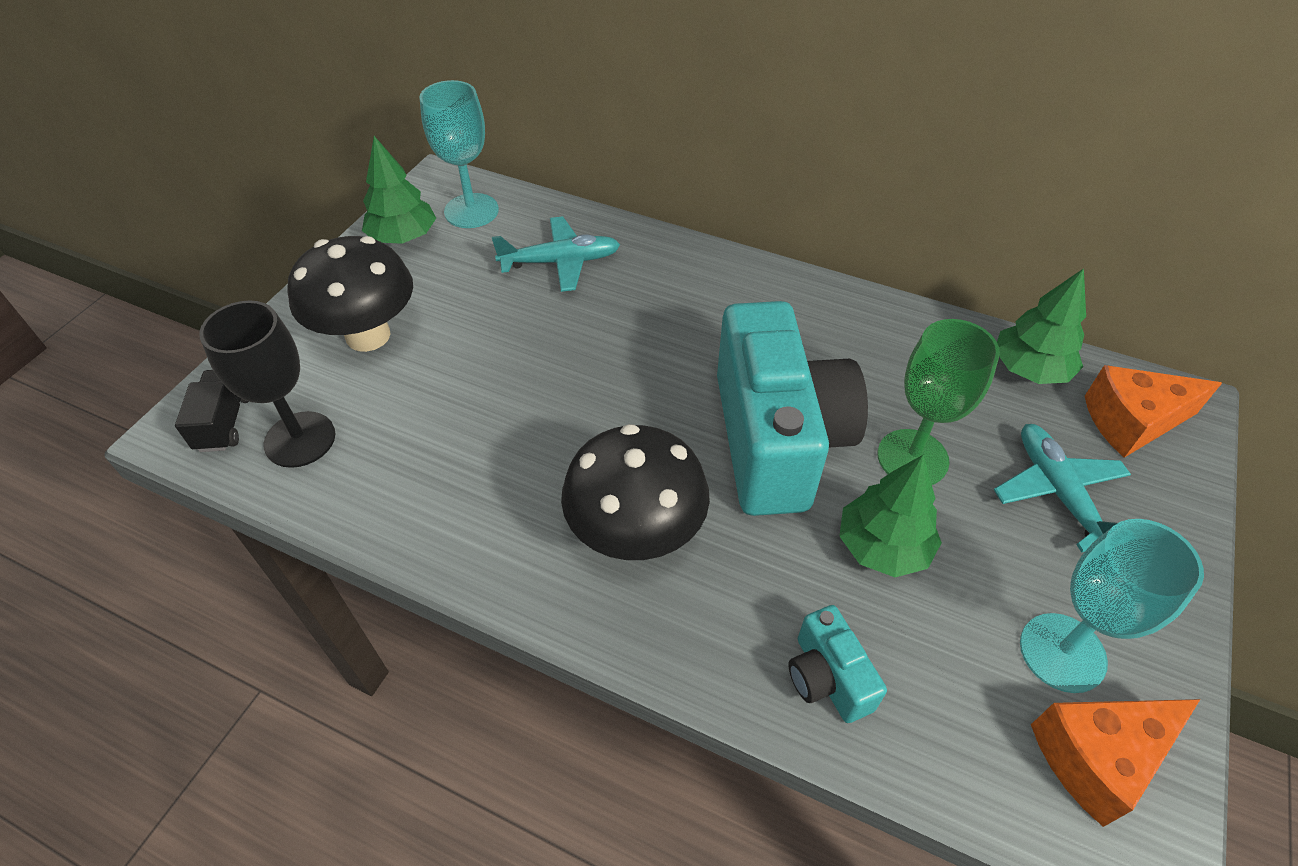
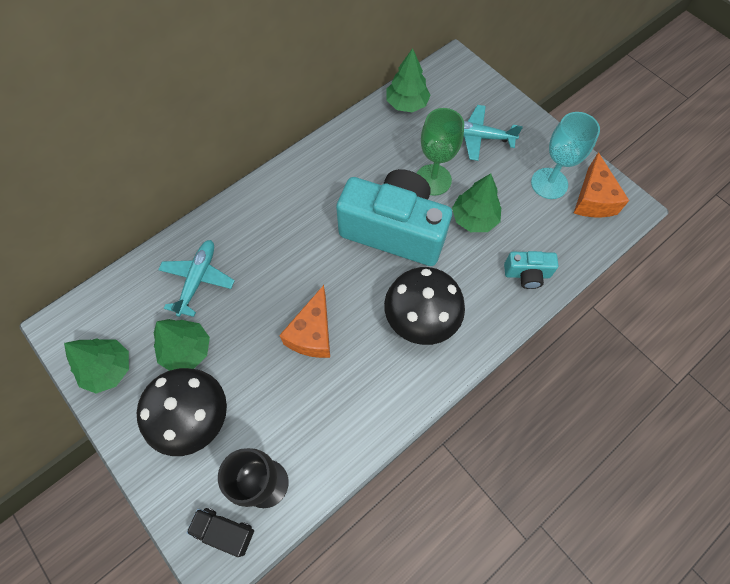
camera: 65 degrees left, 15 degrees up
(457, 291) = (186, 350): none -> green tree
(471, 211) = (110, 316): turquoise goblet -> none
(1132, 422) = (455, 86): orange cheese -> orange cheese (312, 333)

